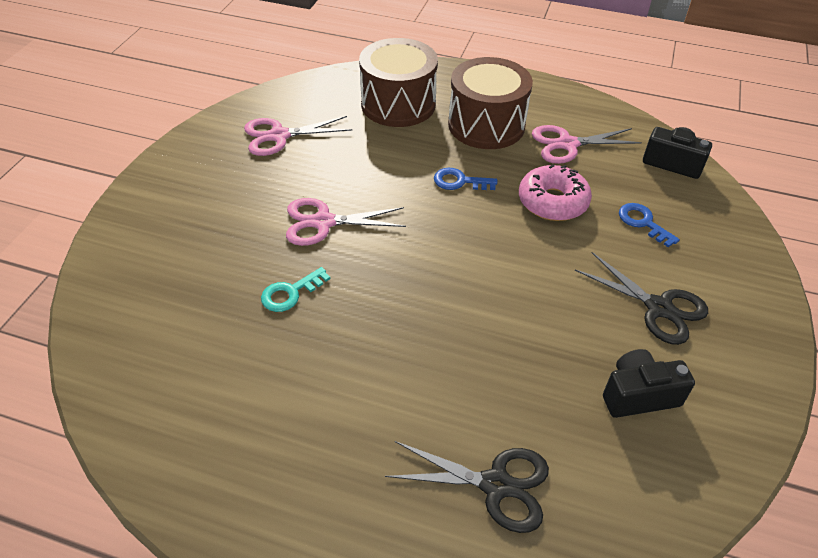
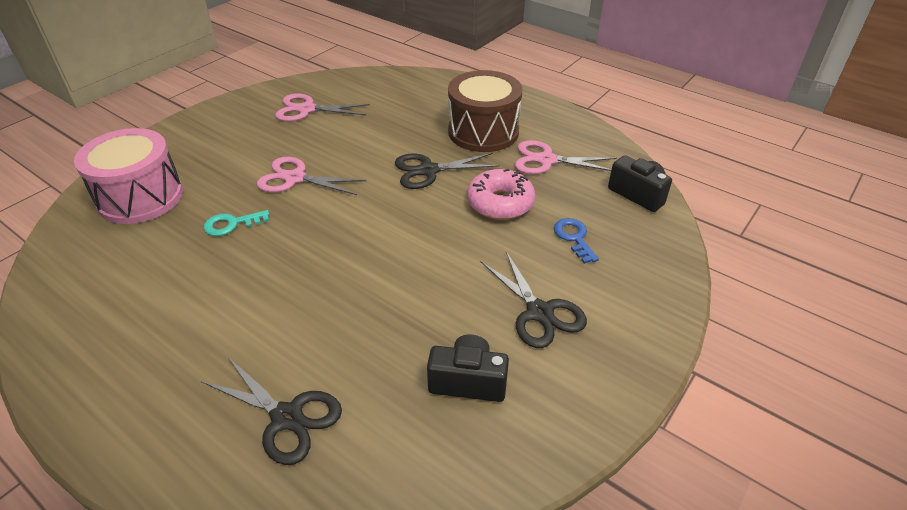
camera: 20 degrees right, 5 degrees down
(159, 287) = (141, 197): none -> pink drum
(398, 104) = (419, 103): brown drum -> none
(459, 181) = (428, 170): blue key -> black scissors

